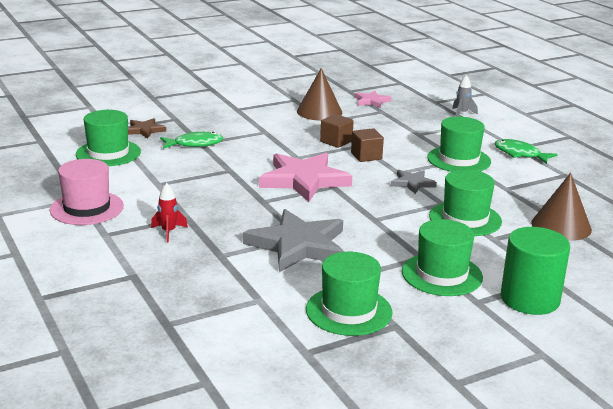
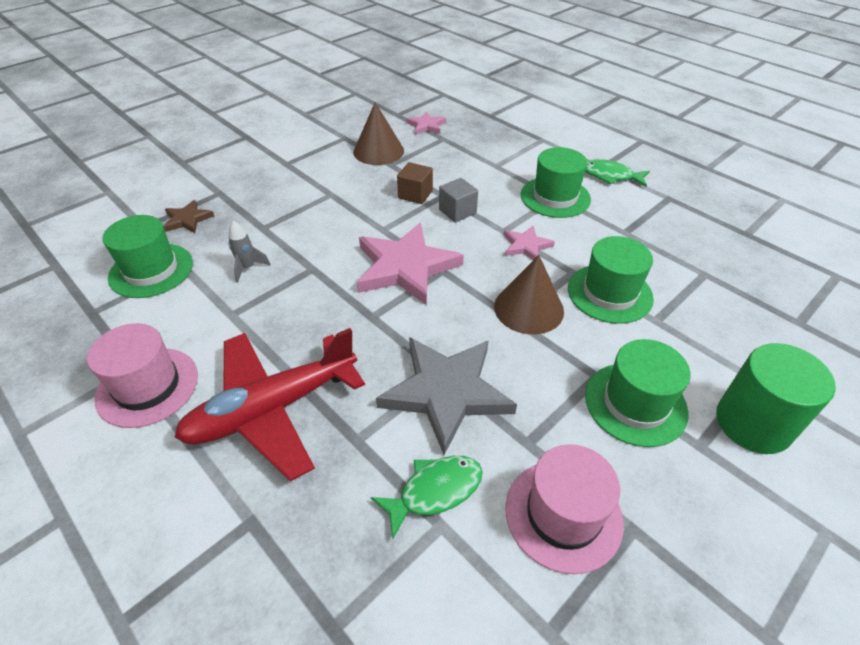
camera: 15 degrees left, 20 degrees up
(168, 232) = (273, 409): red rocket -> red plane
(195, 144) = (255, 231): green fish -> green fish (435, 491)
(348, 311) = (563, 514): green hat -> pink hat
(366, 156) = (457, 211): brown cube -> grey cube
(412, 183) = (526, 245): grey star -> pink star
(462, 114) = (524, 127): grey rocket -> grey rocket (248, 268)
(561, 226) = (711, 281): brown cone -> brown cone (528, 308)

